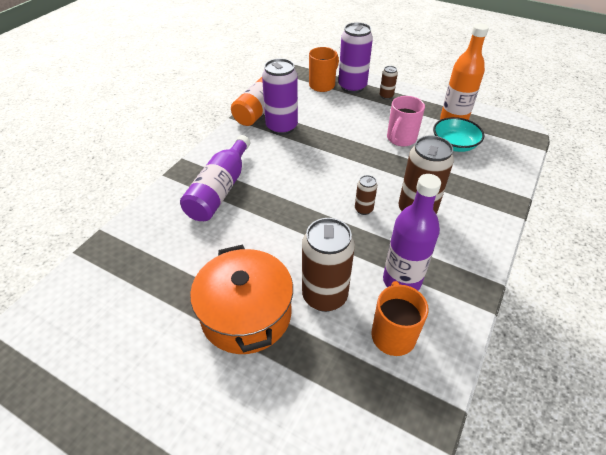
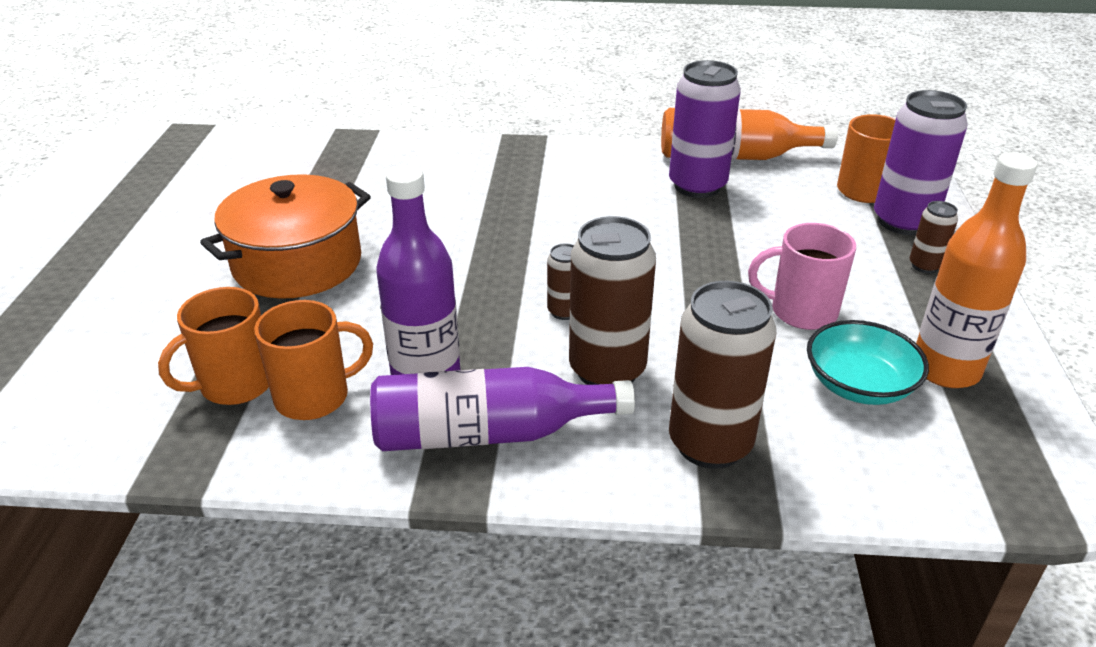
camera: 65 degrees right, 10 degrees down
(220, 190) = (507, 180): purple bottle -> purple bottle (487, 433)
(324, 296) = (357, 317): brown can -> brown can (710, 444)
(365, 375) = (234, 385): none -> orange mug

